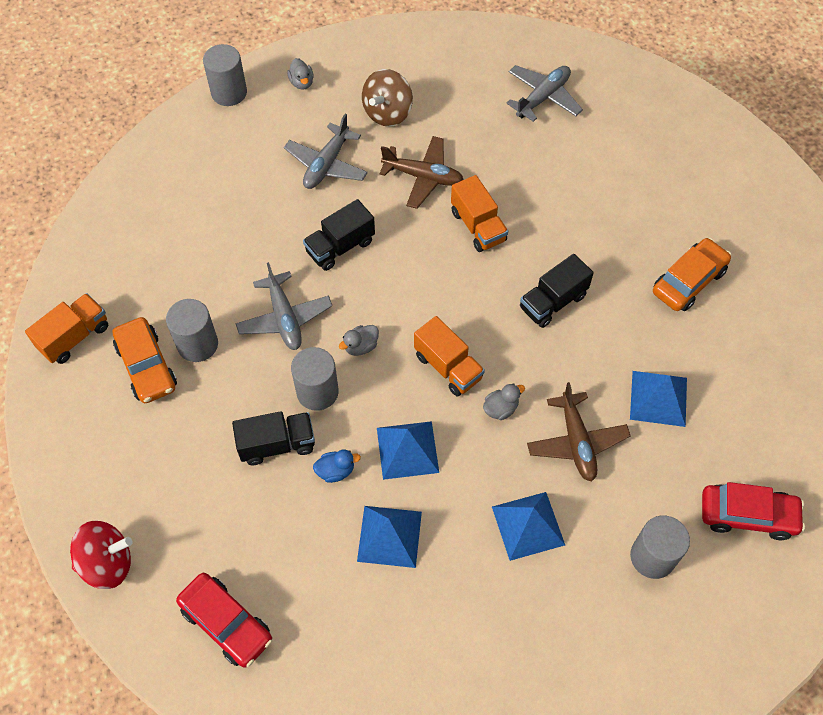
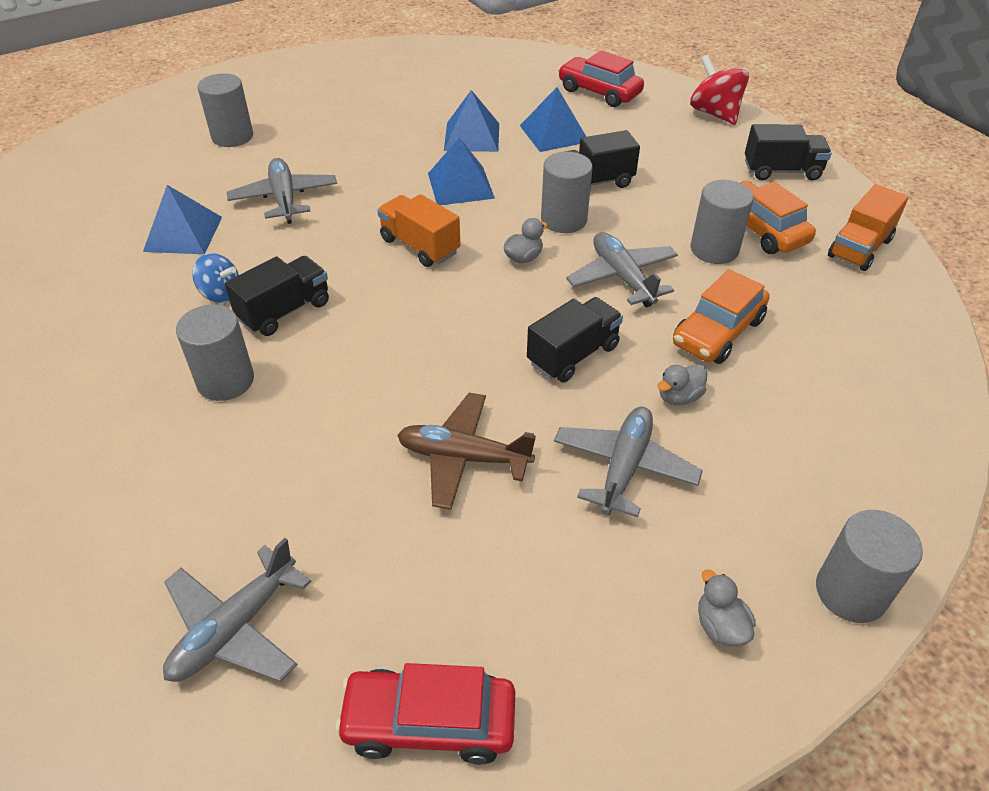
camera: 175 degrees right, 15 degrees down
(86, 449) = (781, 171): none -> black truck
(107, 563) = (714, 113): red spinning top -> red spinning top turned 75 degrees clockwise
(336, 471) = (530, 169): blue duck -> none
(387, 113) = (538, 571): brown spinning top -> none
(478, 226) = (377, 392): orange truck -> none
(500, 408) = (362, 217): grey duck -> grey duck (679, 397)
(528, 525) = (343, 147): blue pyramid -> blue pyramid (554, 133)
(576, 442) = (284, 199): brown plane -> grey plane
(583, 242) = (225, 381): none -> grey cylinder
(606, 323) = (221, 294): none -> blue spinning top
(688, 281) = (93, 343): orange car -> orange car (718, 332)
(747, 515) = (130, 162): red car -> red car (429, 722)

